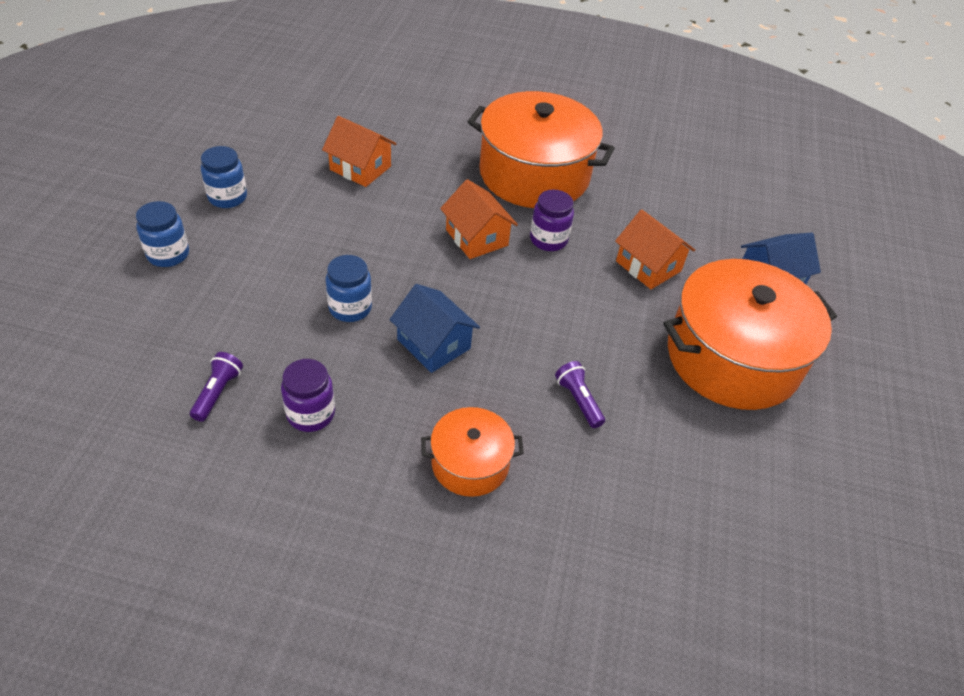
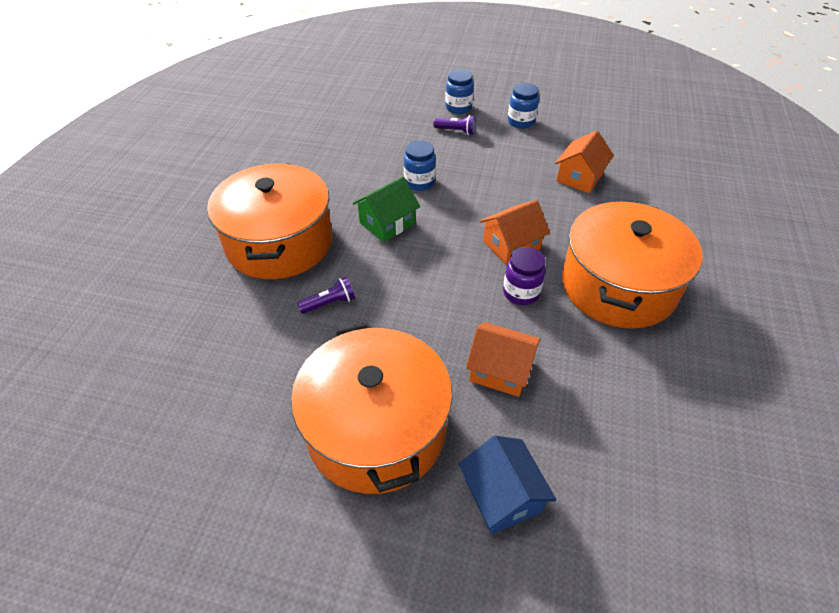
camera: 95 degrees right, 0 degrees up
(218, 393) = (345, 138): purple flashlight -> purple flashlight (456, 131)
(311, 414) = (327, 173): purple jar -> none
(434, 344) = (387, 223): blue house -> green house
(470, 463) = (279, 242): orange pot -> orange pot, size x1.98
(648, 266) = (500, 370): orange house -> orange house turned 60 degrees clockwise

